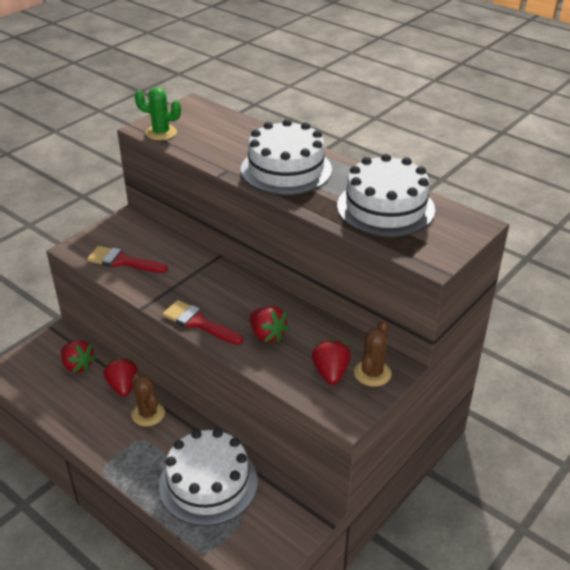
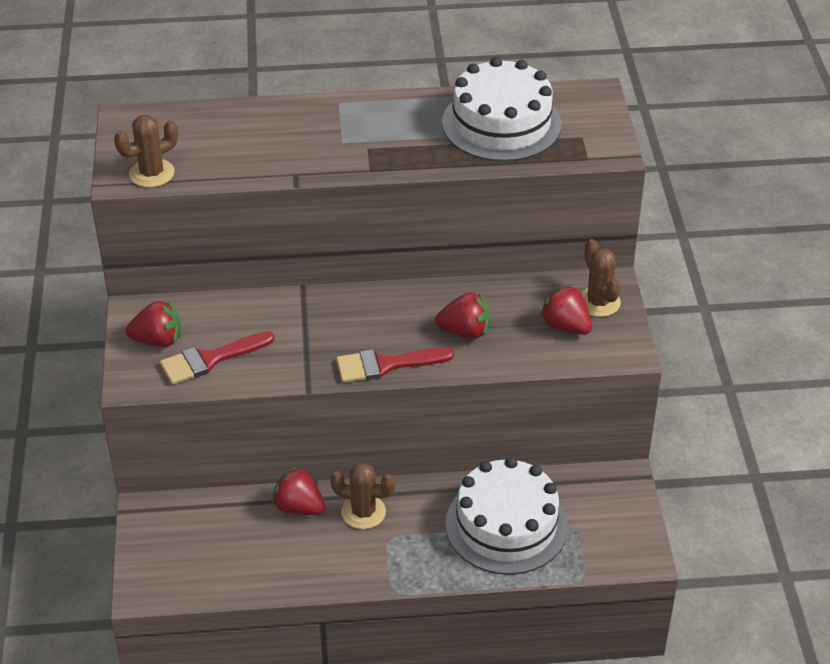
camera: 45 degrees left, 5 degrees up
(78, 365) = (218, 524): red strawberry -> red strawberry (158, 340)
(161, 133) = (152, 173): green cactus -> brown cactus
(286, 169) = (352, 138): white cake -> none

